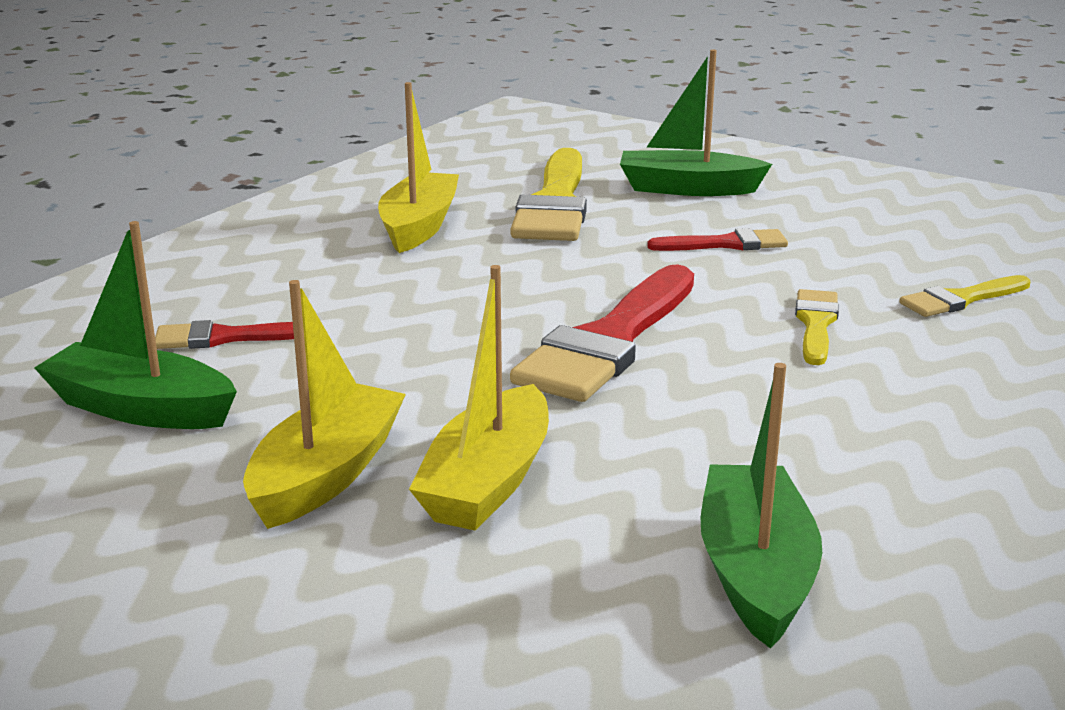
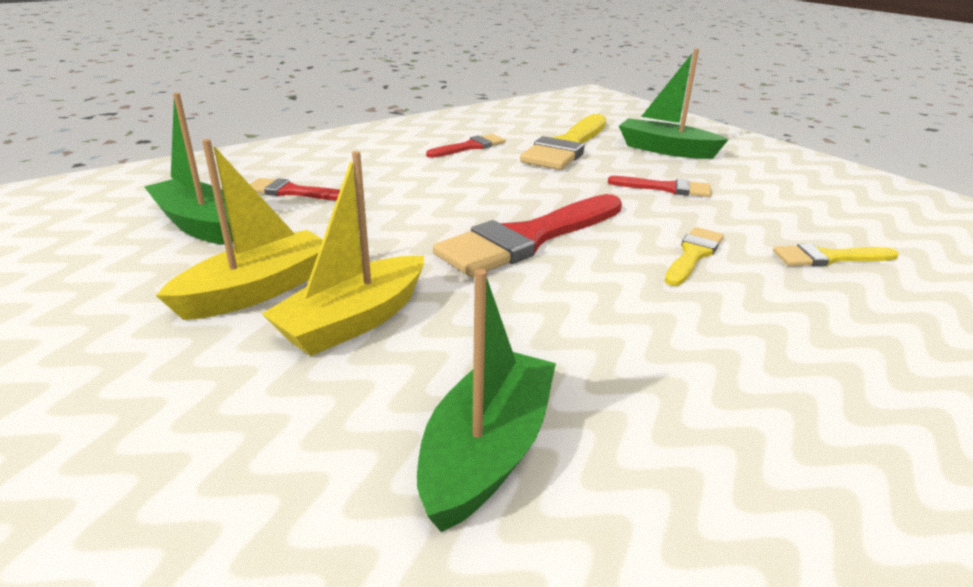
camera: 20 degrees right, 5 degrees up
(419, 226) = (470, 147): yellow boat -> red brush

